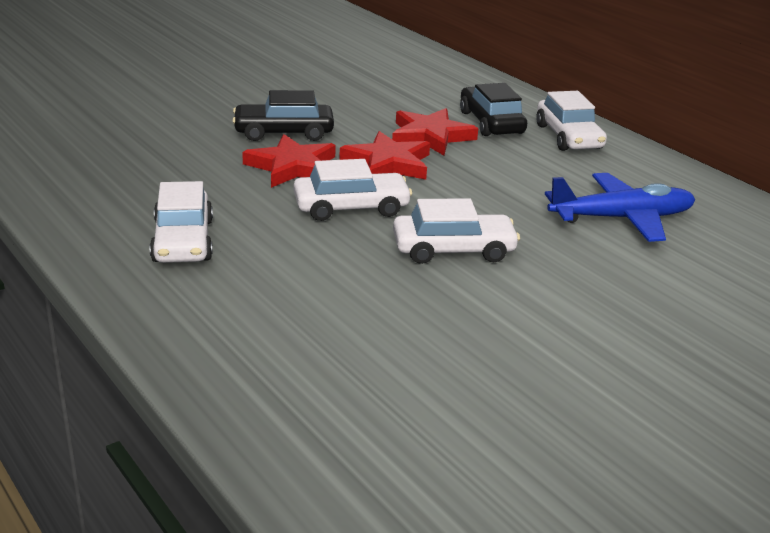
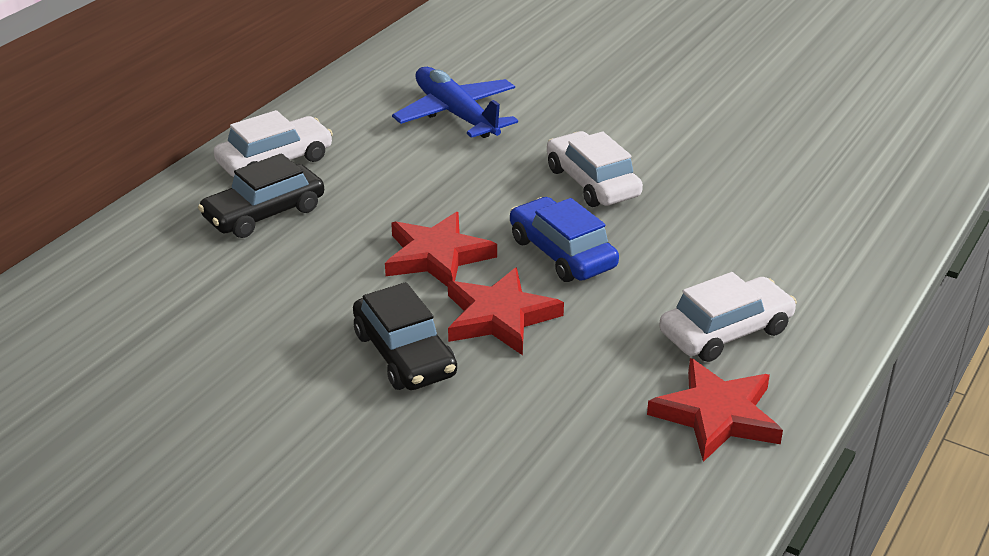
camera: 110 degrees left, 5 degrees up
(351, 207) = (562, 253): white car -> blue car
(431, 136) = (336, 245): red star -> red star (717, 415)

